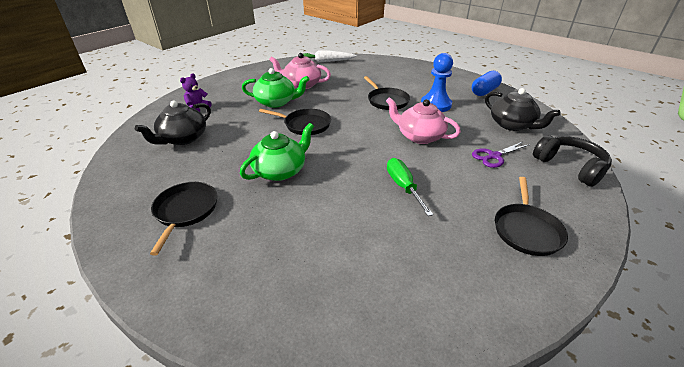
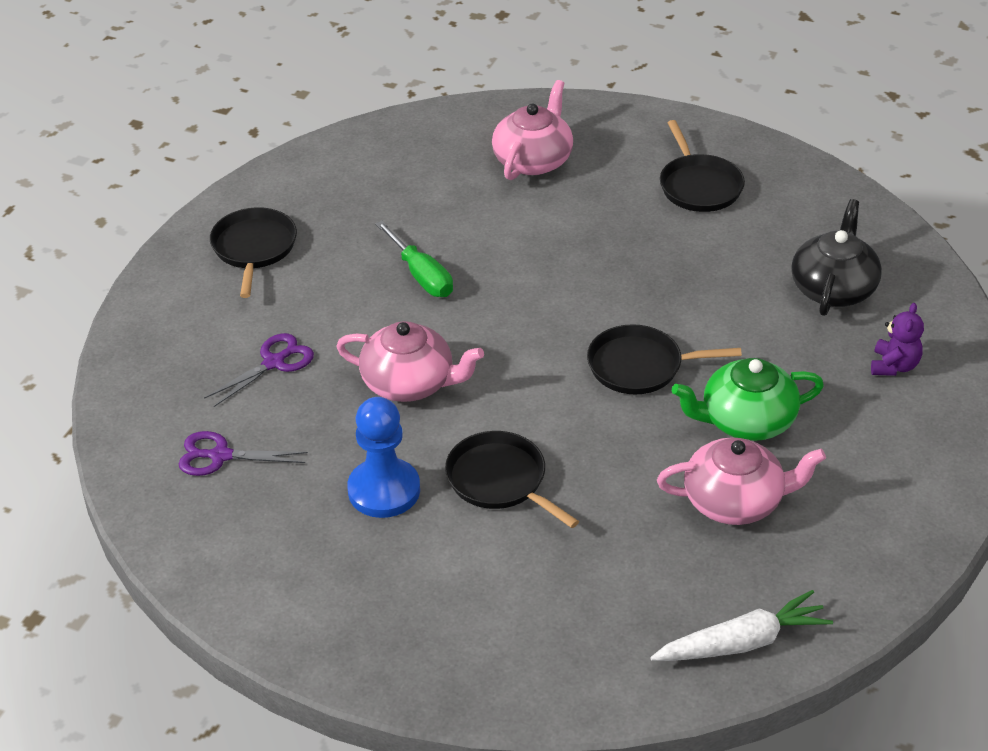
camera: 165 degrees right, 5 degrees up
(280, 170) = (618, 264): green teapot -> none
(286, 264) = (533, 160): none -> pink teapot
(484, 91) = (261, 575): blue capsule -> none
(512, 125) = (220, 456): black teapot -> purple scissors
(570, 166) = (149, 366): black headphones -> none

